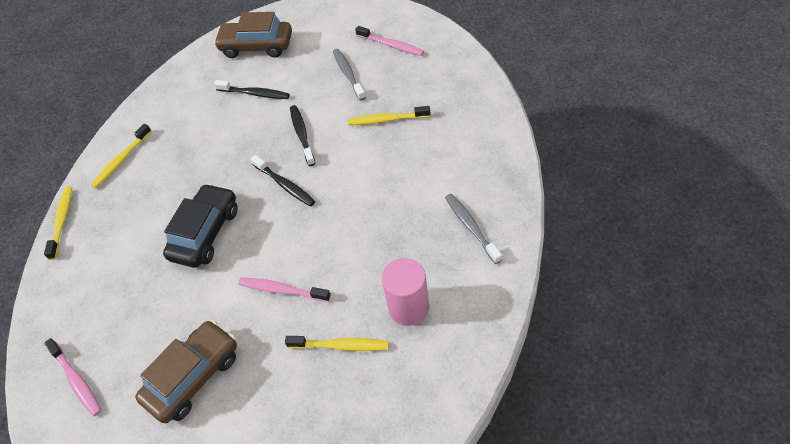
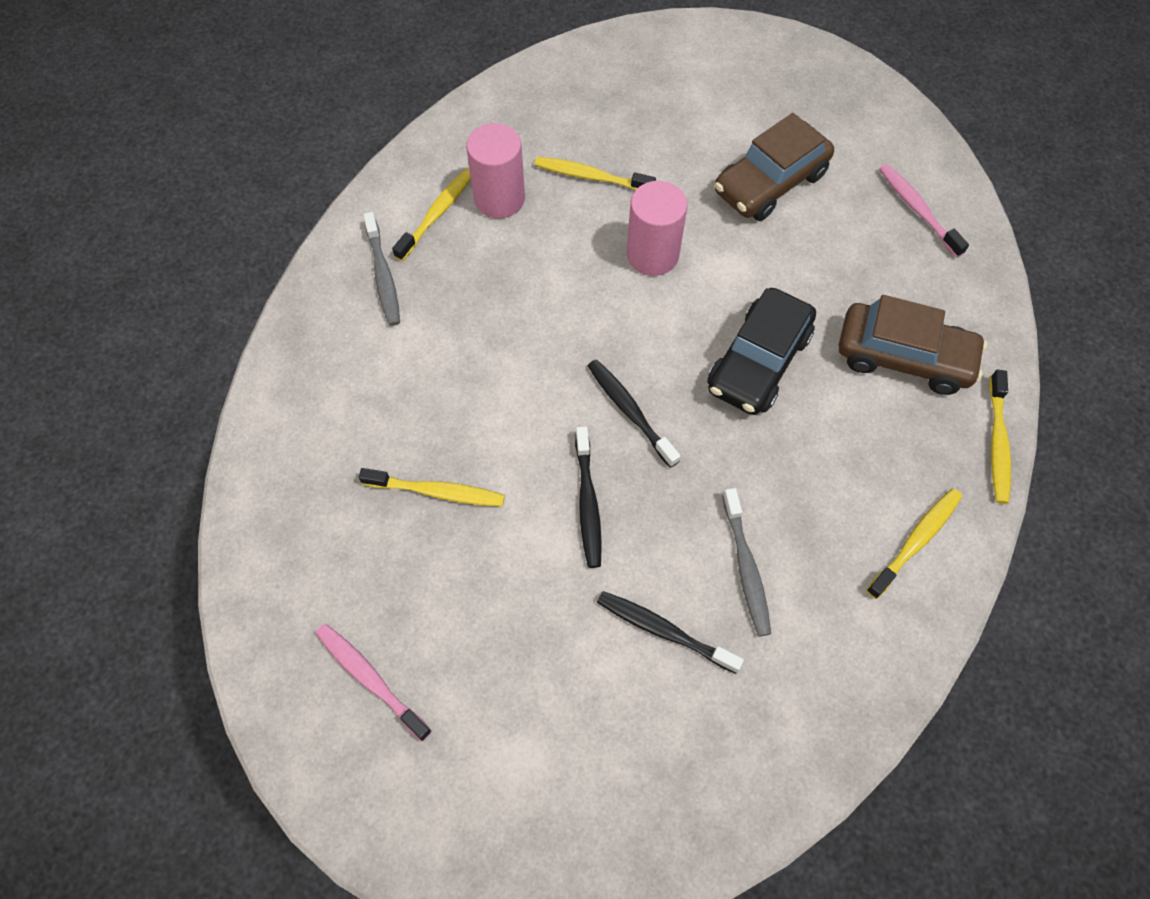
camera: 175 degrees left, 10 degrees up
(256, 46) = (649, 776): brown car -> brown car (903, 357)
(282, 290) = (652, 255): pink toothbrush -> pink cylinder
(348, 74) = (475, 624): grey toothbrush -> grey toothbrush (745, 566)
(452, 282) = (436, 214): none -> yellow toothbrush

